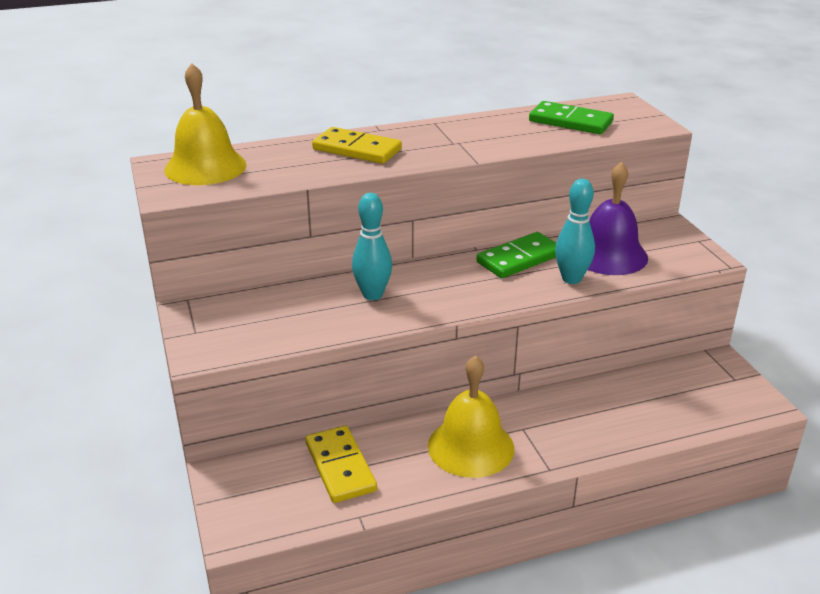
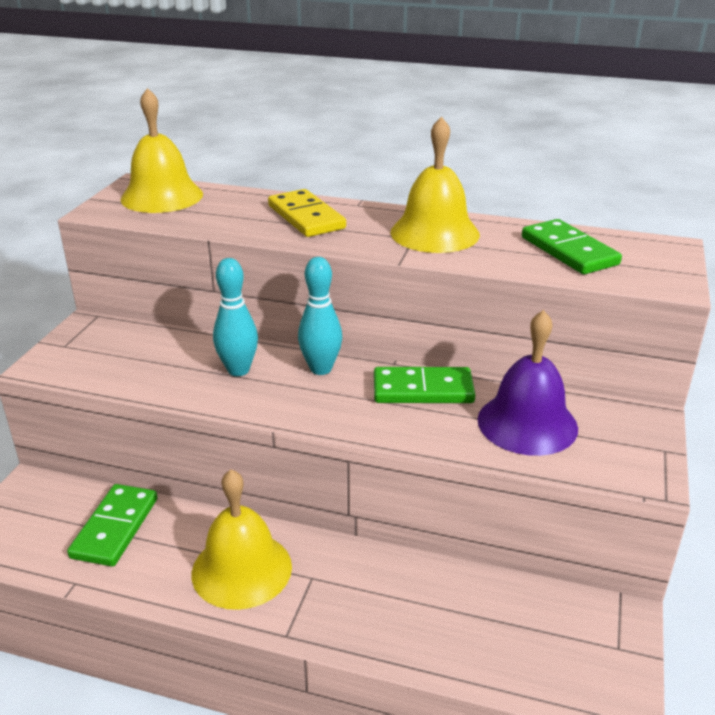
camera: 35 degrees right, 0 degrees up
(340, 467) = (115, 528): yellow domino -> green domino
(468, 134) = (434, 233): none -> yellow bell
(571, 279) = (449, 433): turquoise bowling pin -> turquoise bowling pin (321, 369)

